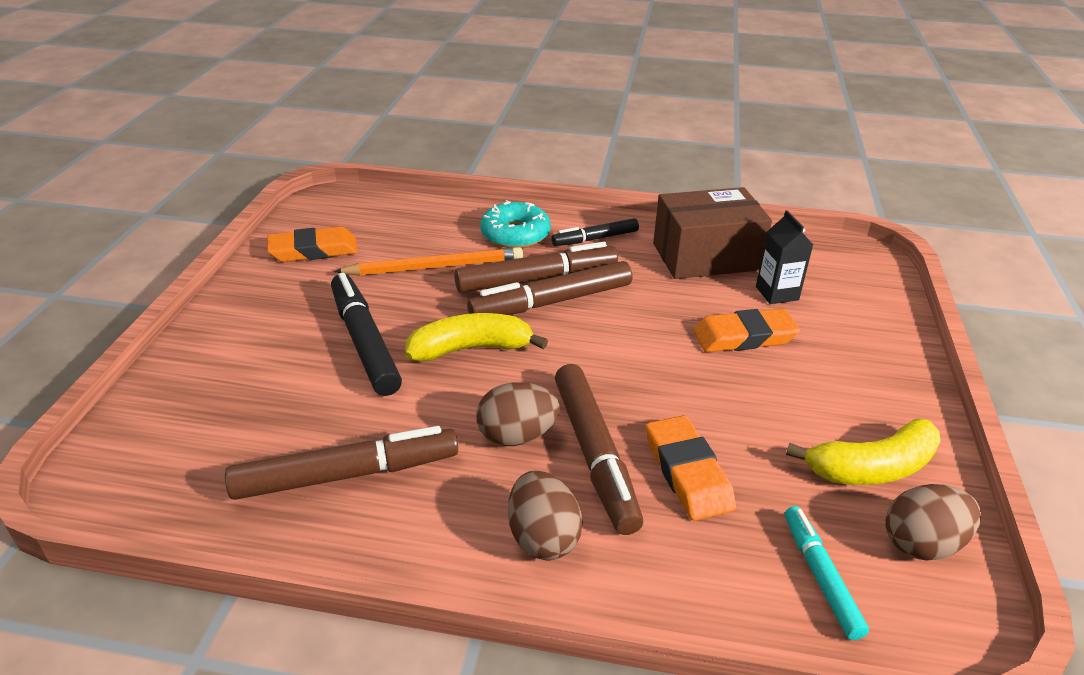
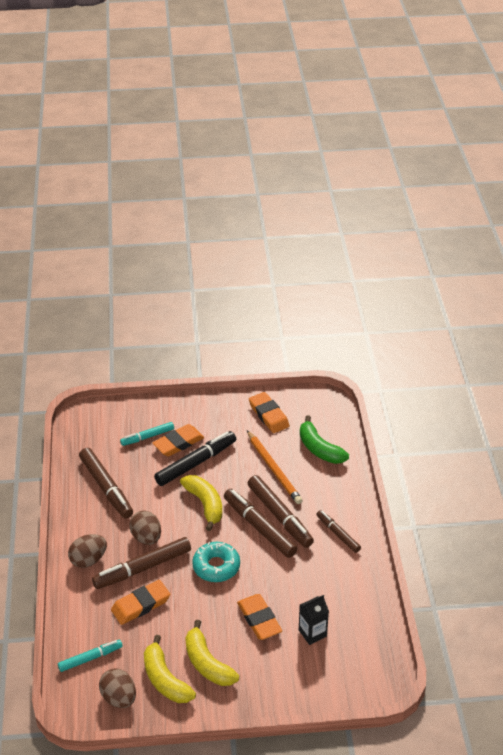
camera: 75 degrees right, 5 degrees up
(248, 390) = (147, 437): none -> turquoise marker
(298, 354) = (178, 443): none -> orange eraser
(421, 222) = (319, 449): none -> green banana
(515, 234) = (325, 495): turquoise donut -> turquoise donut (216, 566)
(595, 239) = (338, 534): black marker -> brown marker
(706, 256) = (341, 593): brown box -> none
(834, 408) = (207, 663): none -> yellow banana

